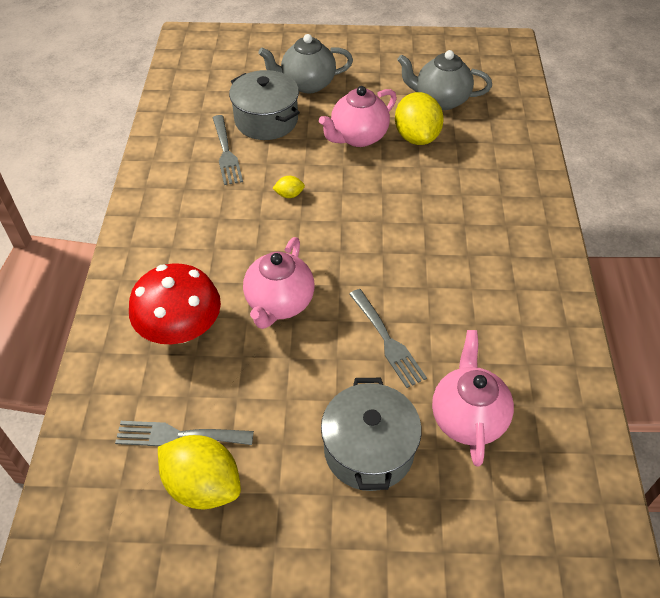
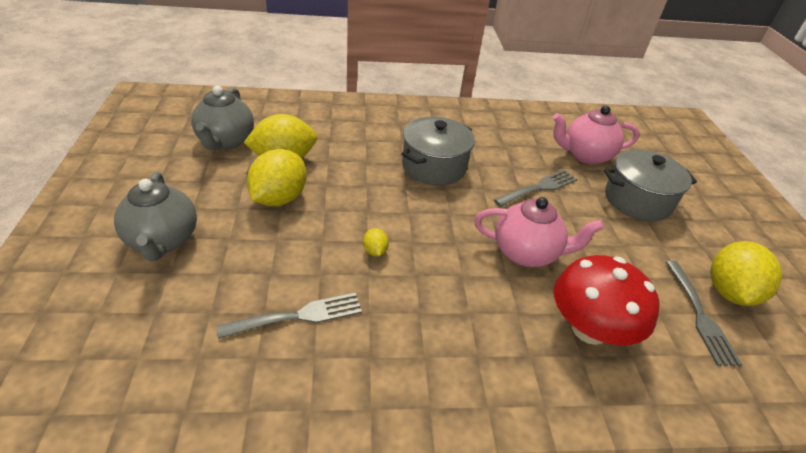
camera: 100 degrees left, 10 degrees down
(266, 120) = (234, 278): grey pot -> grey pot (434, 166)
(358, 137) = (279, 198): pink teapot -> yellow lemon

